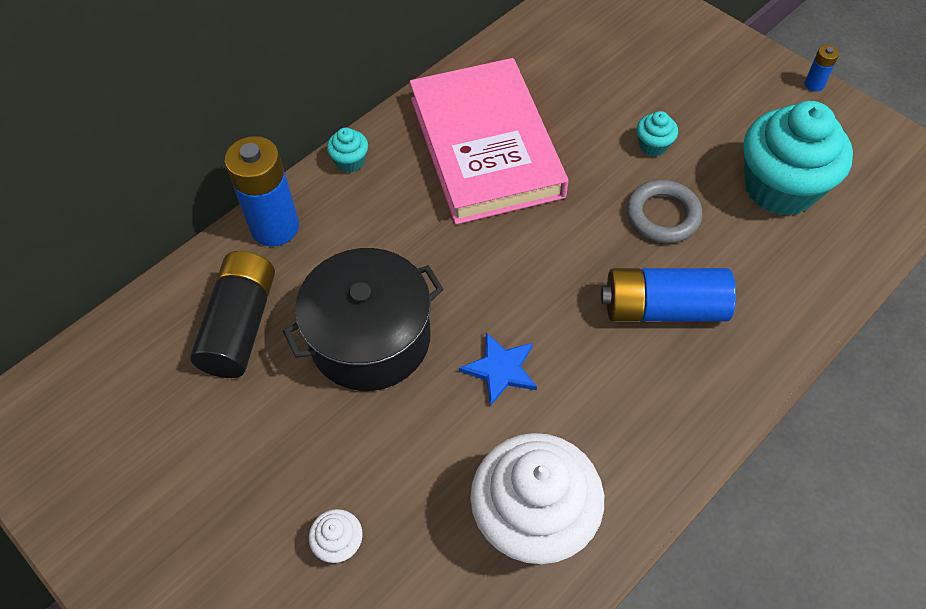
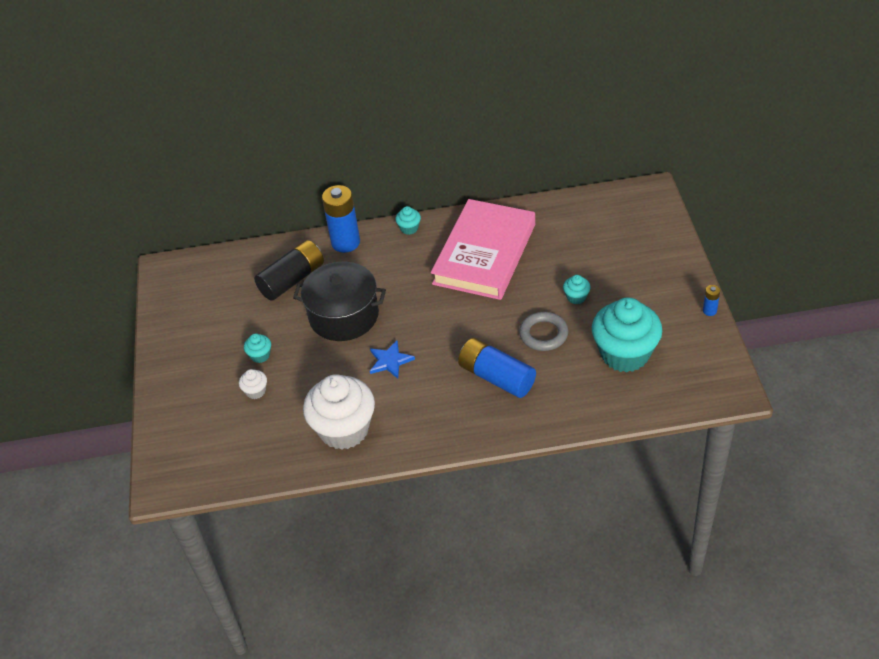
camera: 40 degrees right, 10 degrees down
(294, 478) = (260, 355): none -> turquoise cupcake

